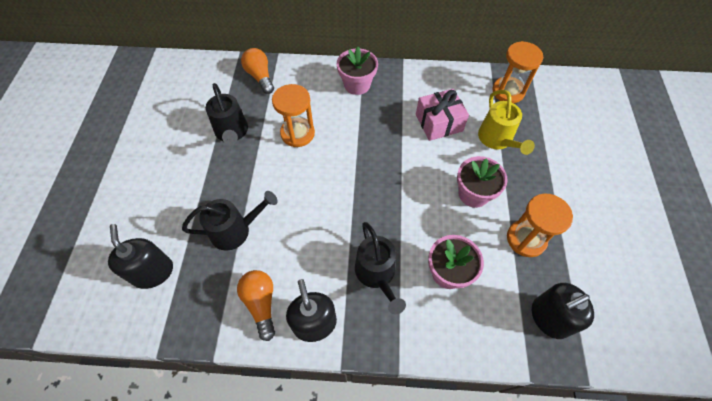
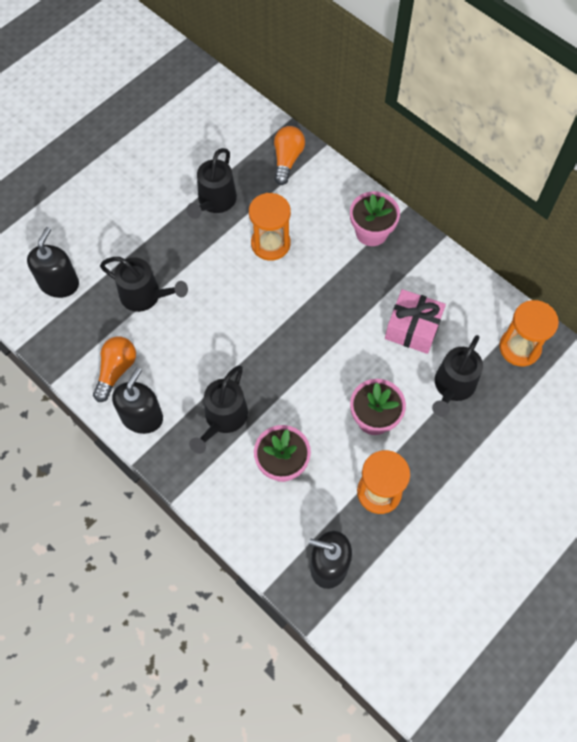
camera: 40 degrees right, 5 degrees up
(497, 140) = (452, 387): yellow watering can -> black watering can

